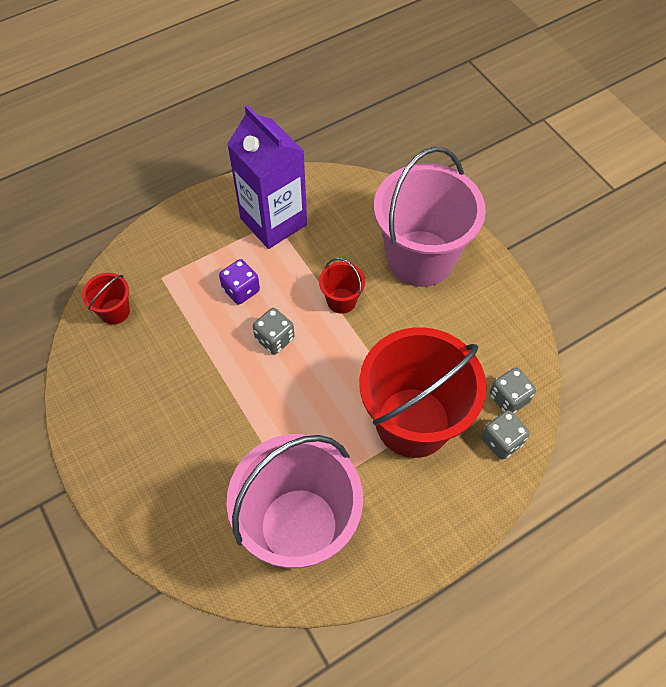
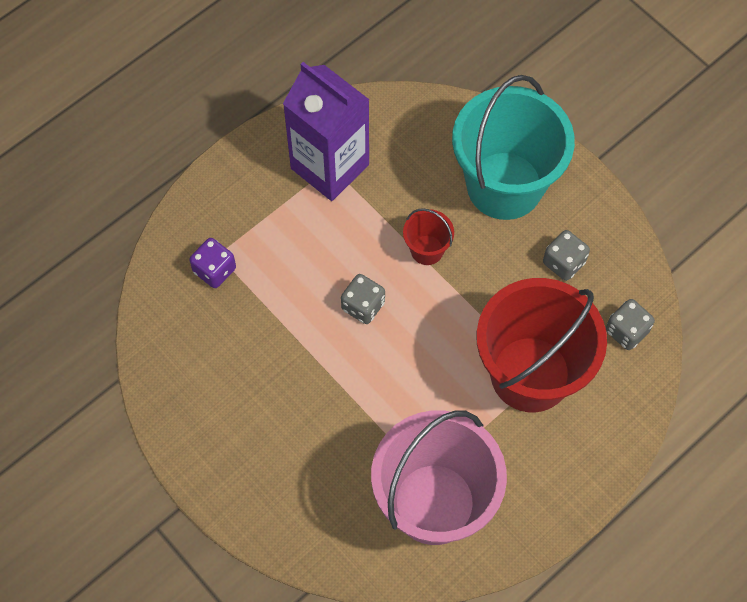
camera: 10 degrees left, 5 degrees up
(115, 311) = (177, 303): red bucket -> none
(241, 290) = (312, 255): purple dice -> purple dice (214, 270)
(420, 258) = (504, 185): pink bucket -> turquoise bucket
(501, 441) = (626, 379): grey dice -> grey dice (564, 263)

